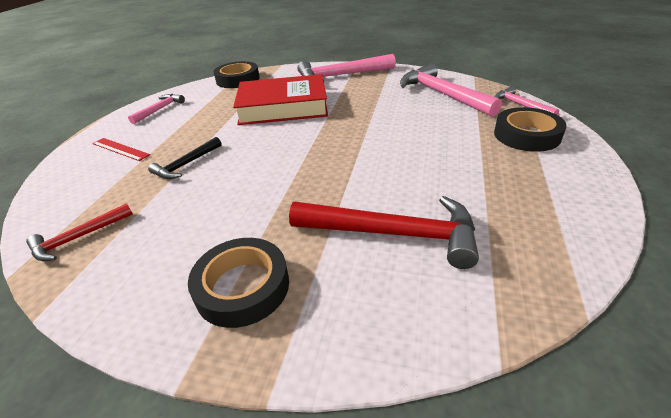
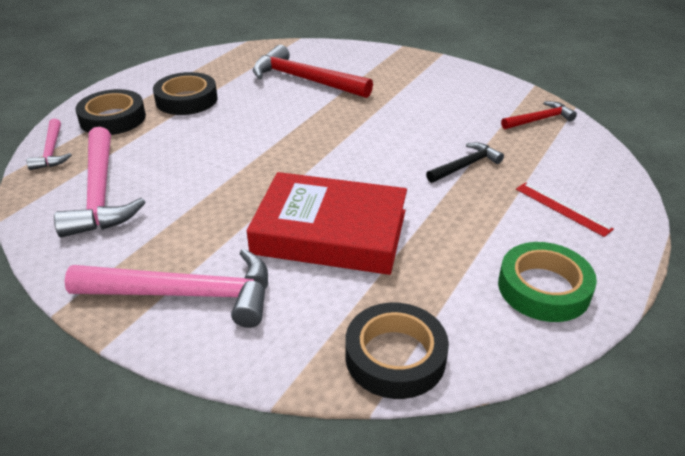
camera: 165 degrees left, 0 degrees up
(159, 109) = (543, 288): pink hammer -> green tape
(242, 287) = (410, 75): black tape -> black tape (186, 100)

